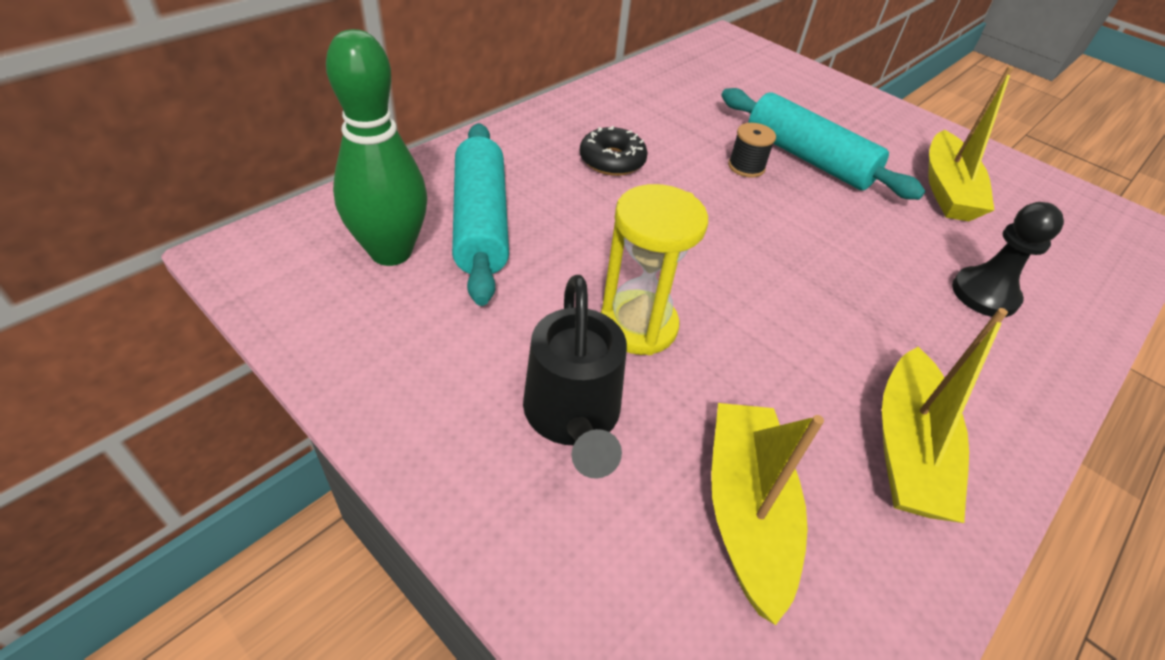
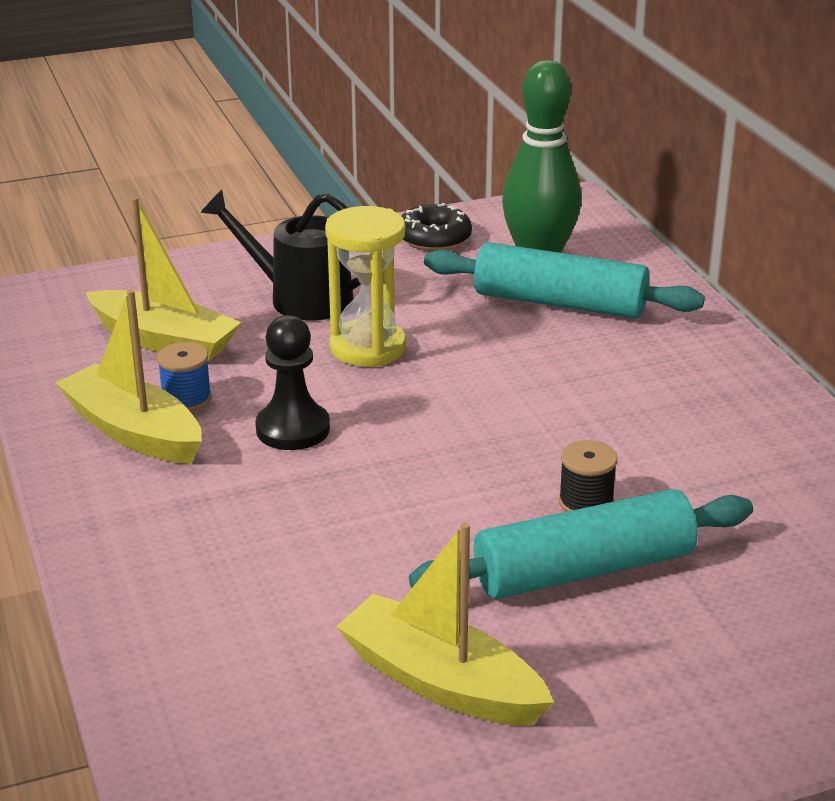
camera: 120 degrees right, 15 degrees down
(612, 160) = (641, 403): black donut -> black donut (434, 238)
(826, 432) = (186, 399): none -> blue spool
(984, 294) = (238, 588): black pawn -> black pawn (293, 429)

